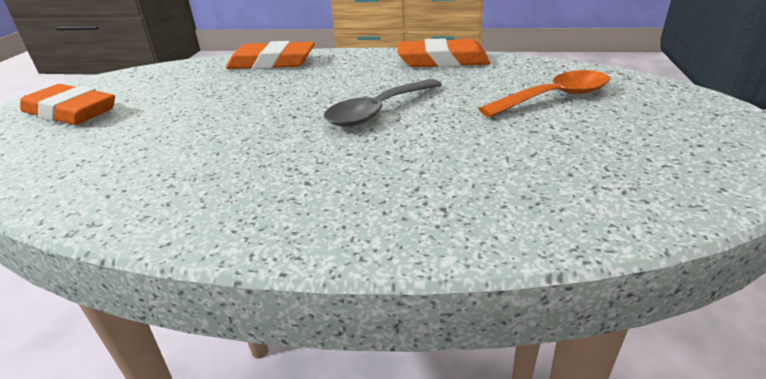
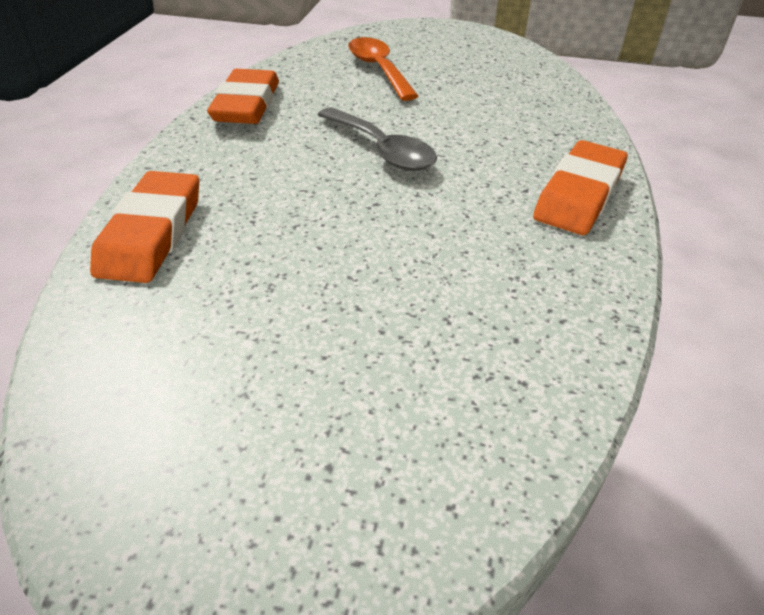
camera: 90 degrees left, 10 degrees up
(70, 112) = (280, 467): orange eraser -> orange eraser (579, 194)

